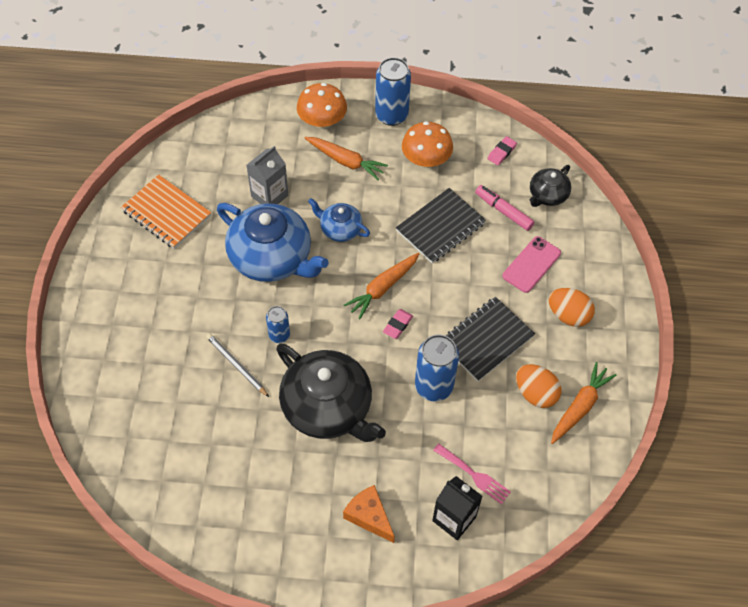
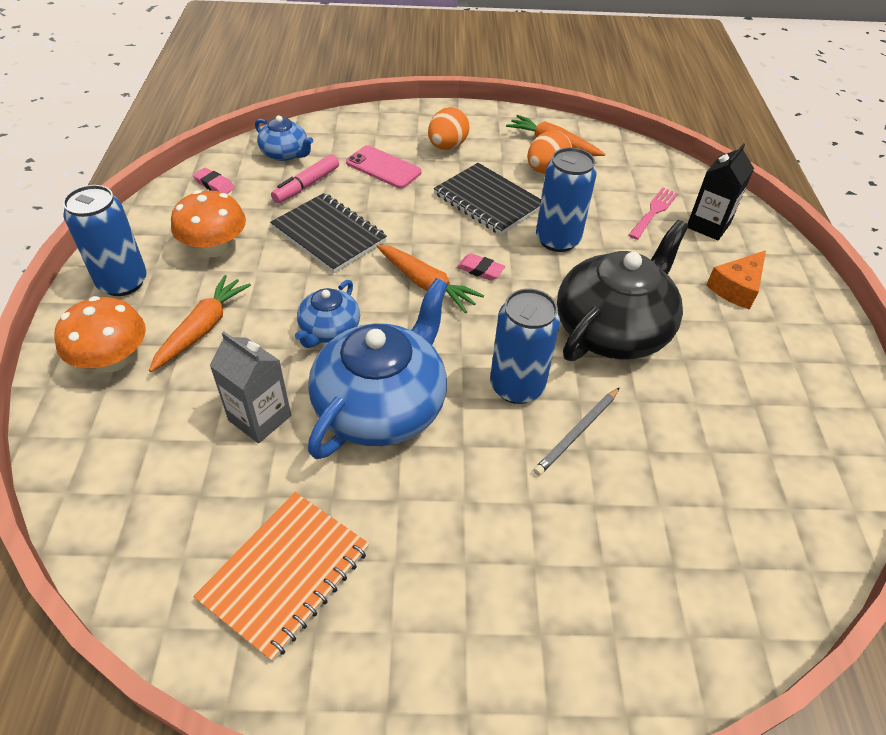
camera: 95 degrees left, 10 degrees down
(279, 335) = (517, 386): blue can -> blue can, size x1.77
(547, 195) = (285, 154): black teapot -> blue teapot

